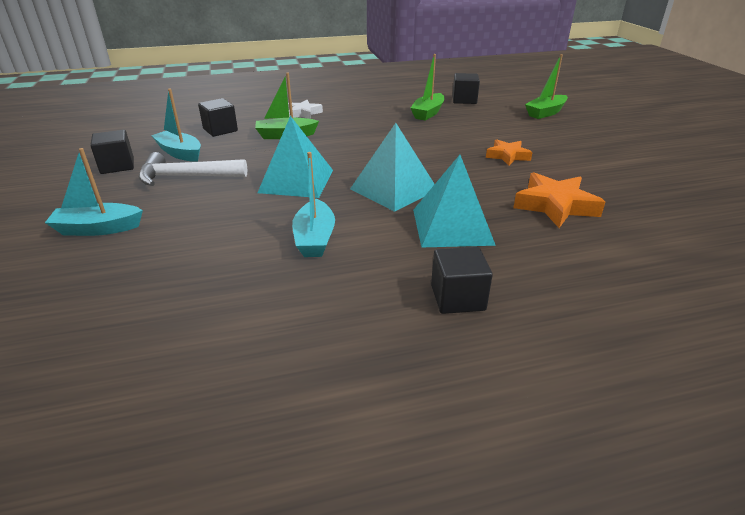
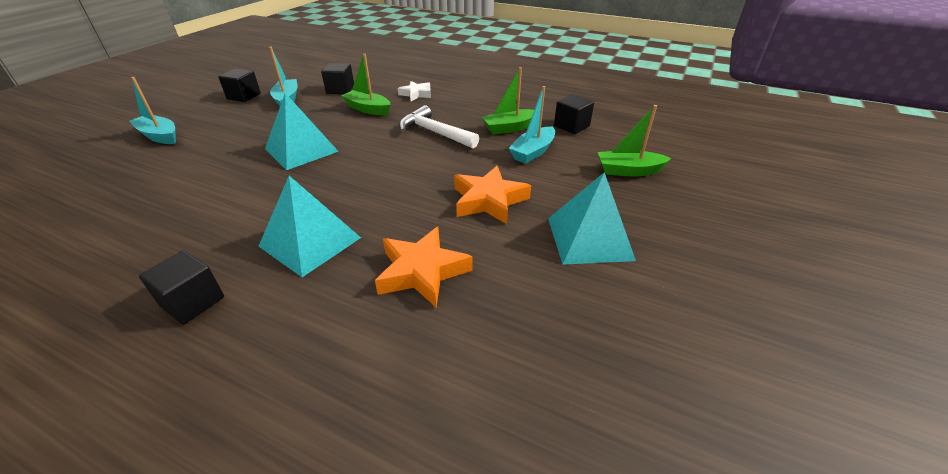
camera: 40 degrees right, 5 degrees up
(186, 177) = (257, 119): white hammer -> white hammer (434, 133)
(314, 238) = (223, 200): turquoise boat -> turquoise boat (533, 152)
(393, 189) = (341, 187): turquoise pyramid -> turquoise pyramid (589, 238)
(507, 156) = (489, 200): orange star -> orange star, size x1.58

